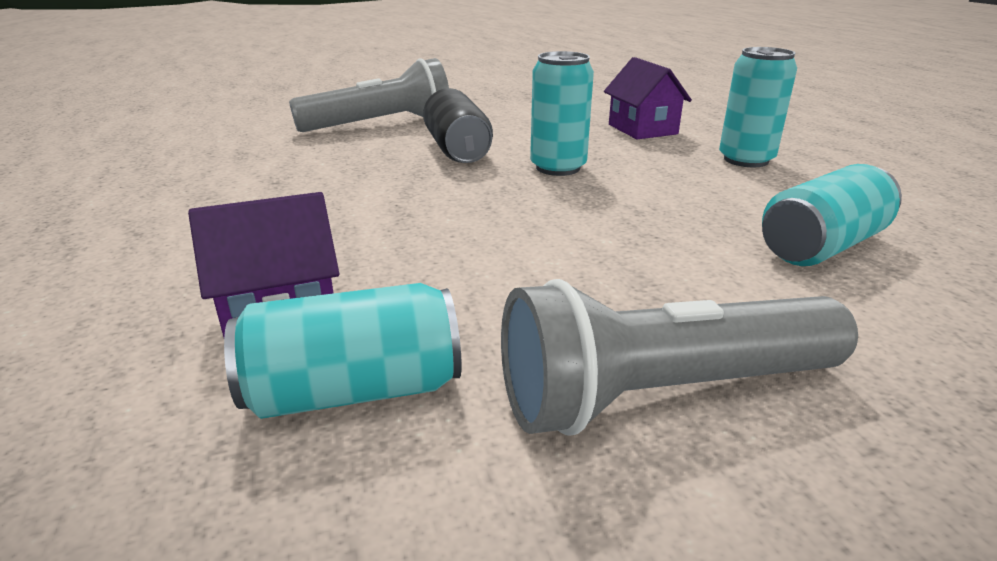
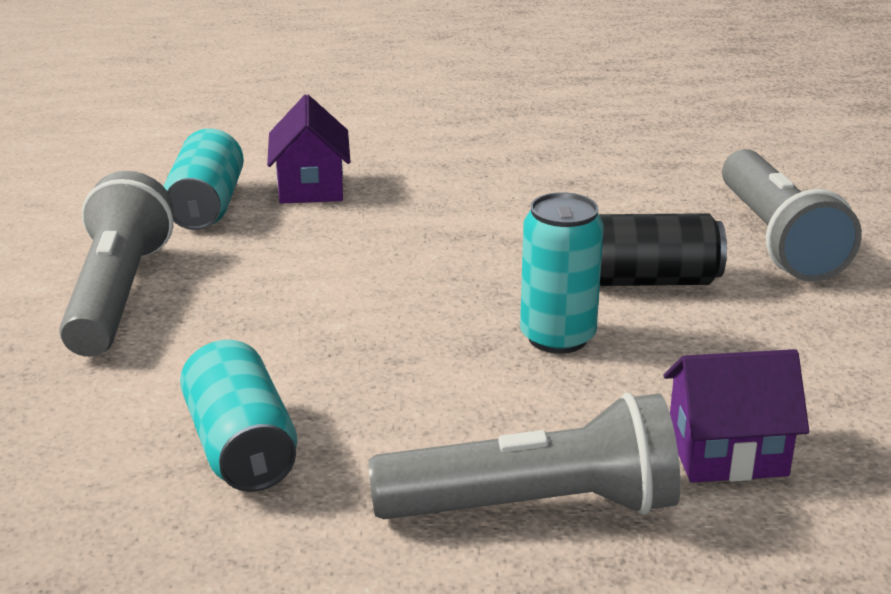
camera: 105 degrees right, 0 degrees up
(746, 160) = (535, 507): turquoise can -> grey flashlight

